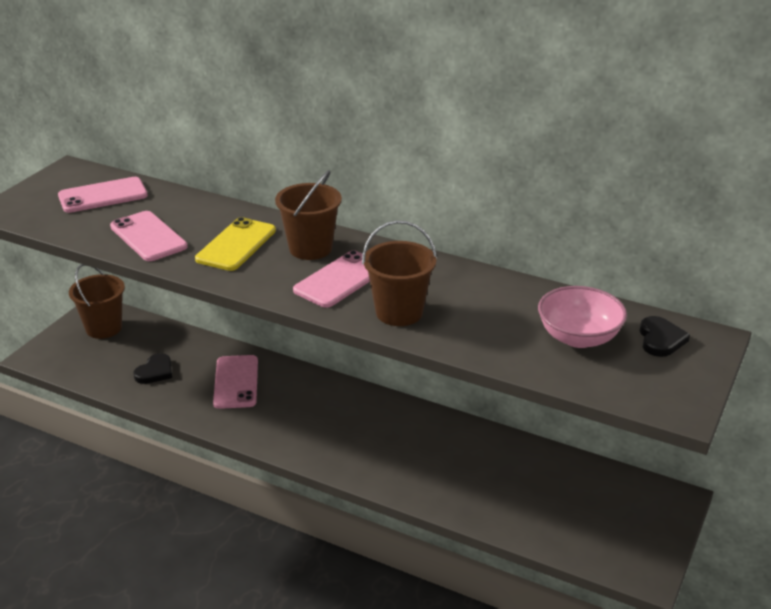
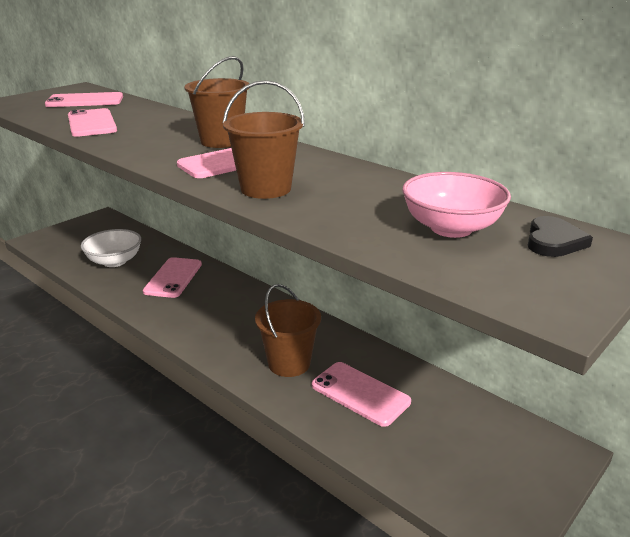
camera: 15 degrees right, 5 degrees down
(103, 328) = (98, 228): brown bucket -> brown bucket (289, 363)
(155, 371) = (114, 261): black heart -> white bowl
(236, 245) = (158, 134): yellow phone -> none
(488, 478) = (360, 393): none -> pink phone

